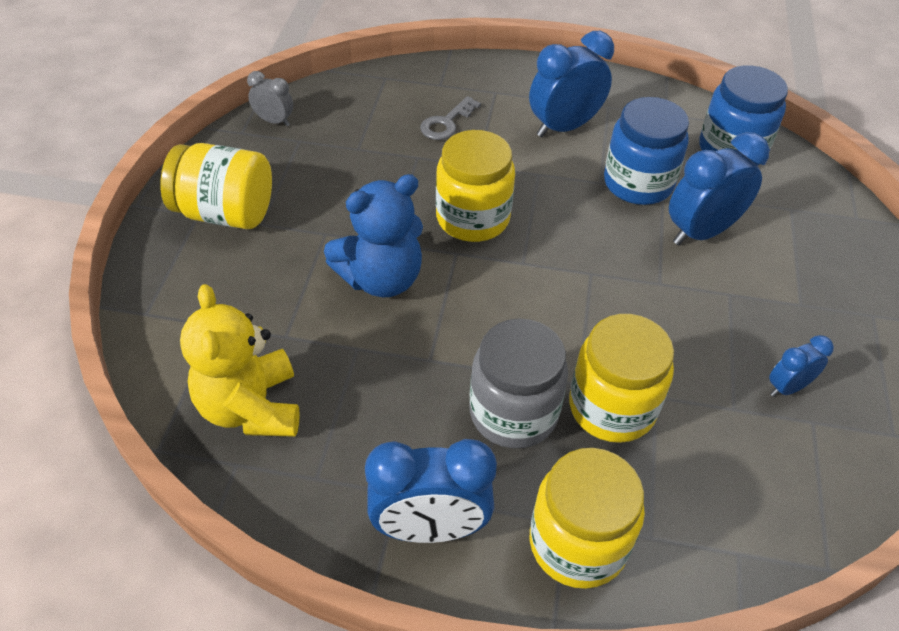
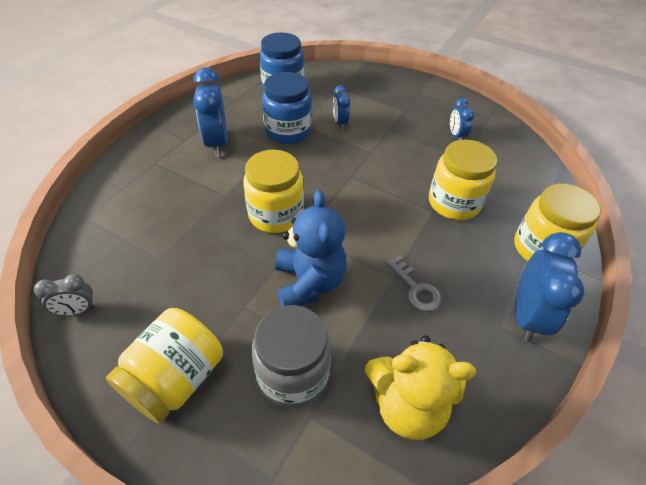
camera: 70 degrees left, 0 degrees up
(274, 121) = (77, 310): grey clock -> grey clock turned 150 degrees counterclockwise
(446, 123) = (168, 198): grey key -> grey key (415, 288)
(513, 413) = (448, 247): grey jar -> grey jar (293, 374)
(701, 232) = (340, 123): blue clock -> blue clock, size x0.54

